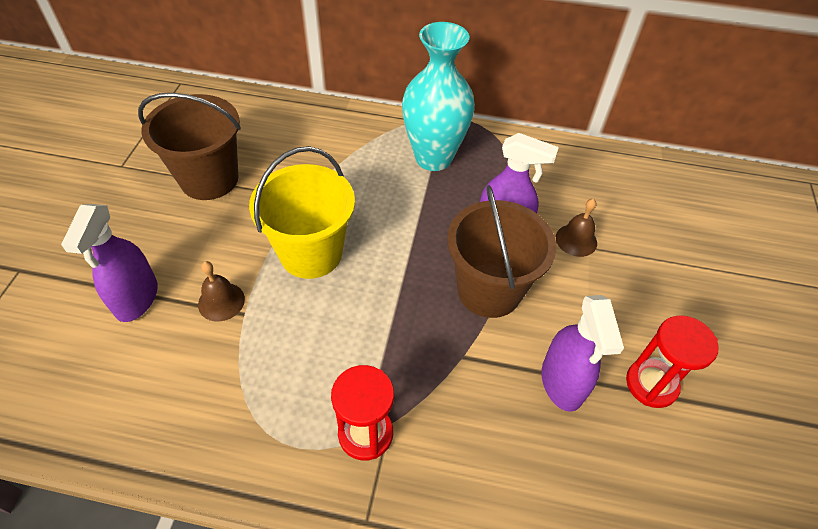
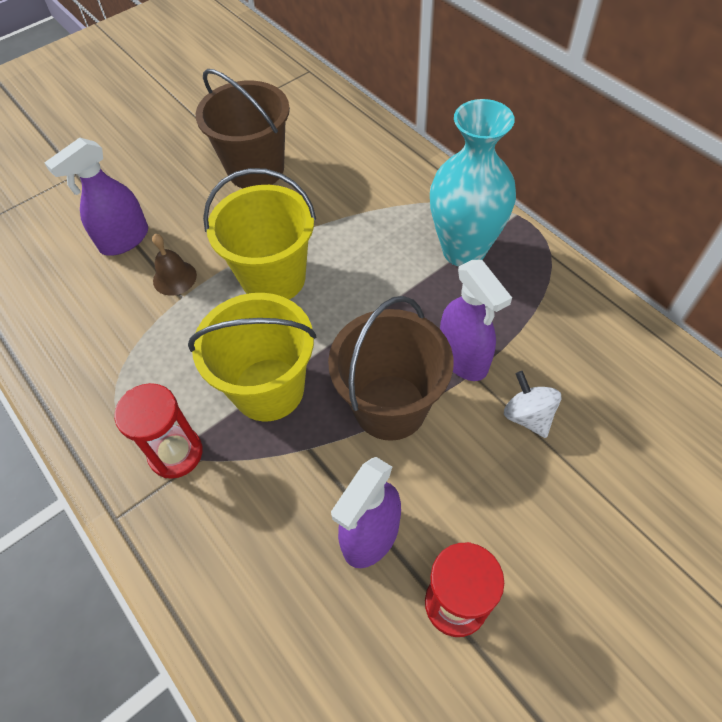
camera: 45 degrees right, 5 degrees up
(391, 335) = (268, 389): none -> yellow bucket
(576, 240) = (528, 416): brown bell -> white spinning top

